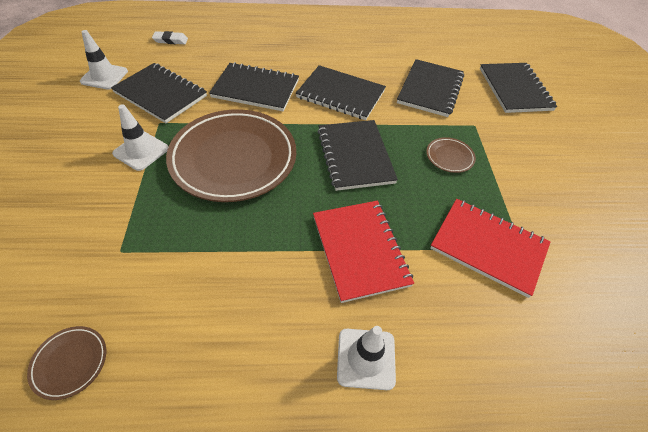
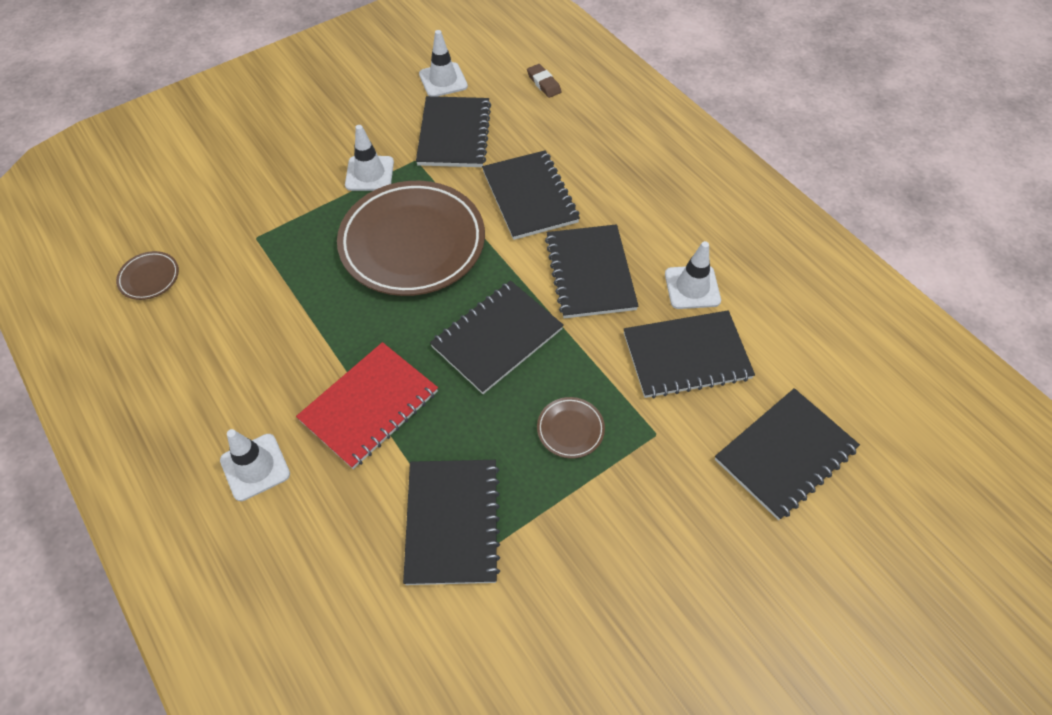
camera: 60 degrees right, 5 degrees up
(170, 40) = (543, 83): white eraser -> brown eraser
(385, 65) = (692, 287): none -> white traffic cone
(488, 247) = (452, 522): red notebook -> black notebook

